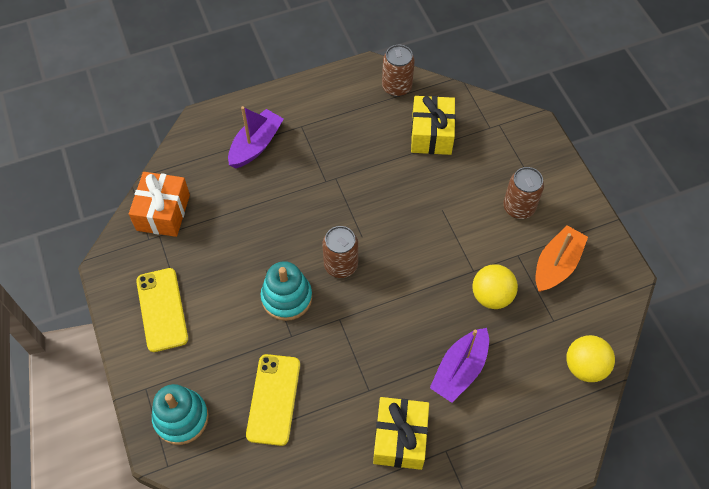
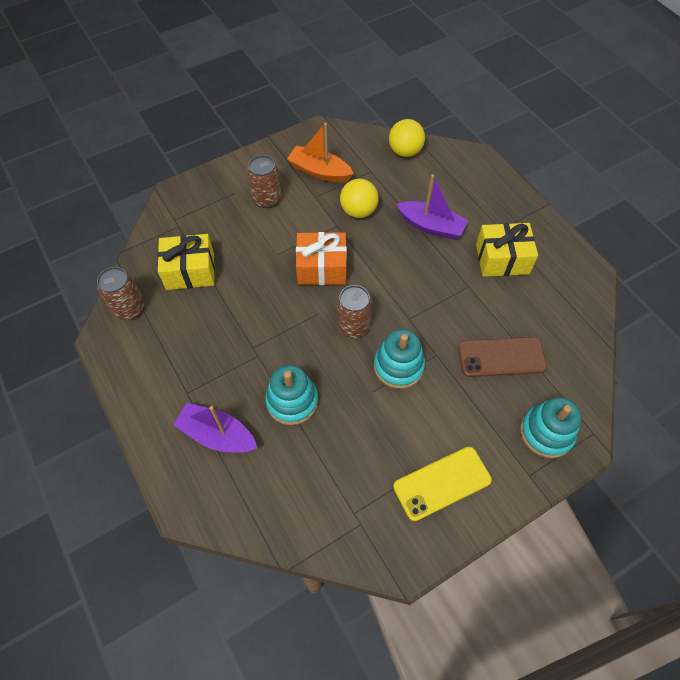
camera: 100 degrees left, 0 degrees up
(163, 212) = (323, 517): orange gift -> orange gift (322, 268)
(273, 203) = (292, 401): none -> turquoise stacking toy
(273, 399) = (501, 357): yellow phone -> brown phone

